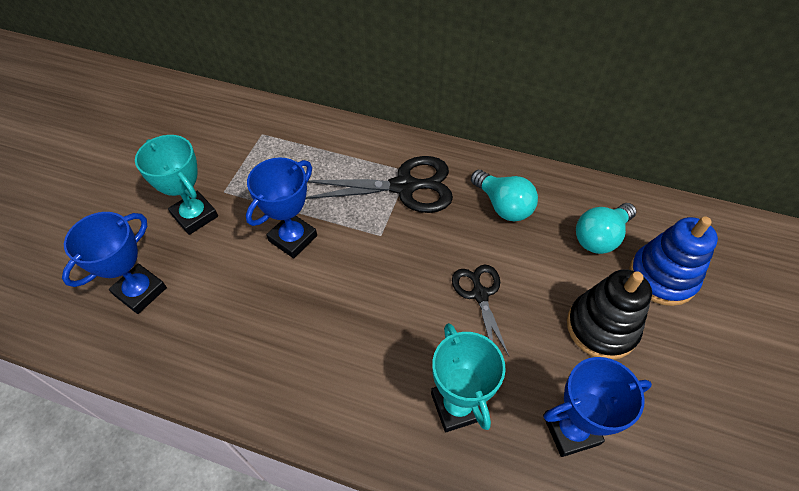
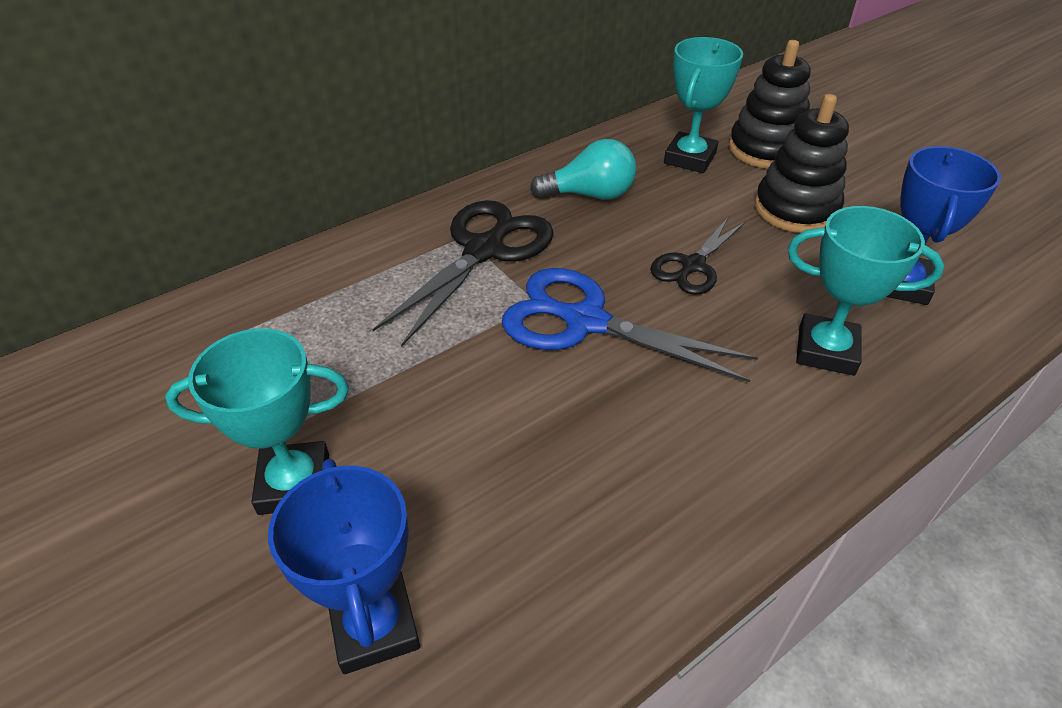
camera: 55 degrees left, 10 degrees down
(293, 238) = (459, 386): blue trophy -> none
(382, 265) = (584, 321): none -> blue scissors
(479, 294) = (692, 266): black scissors -> black scissors turned 75 degrees counterclockwise
(600, 237) = (690, 158): turquoise light bulb -> turquoise trophy
(662, 277) = (766, 149): blue stacking toy -> black stacking toy

